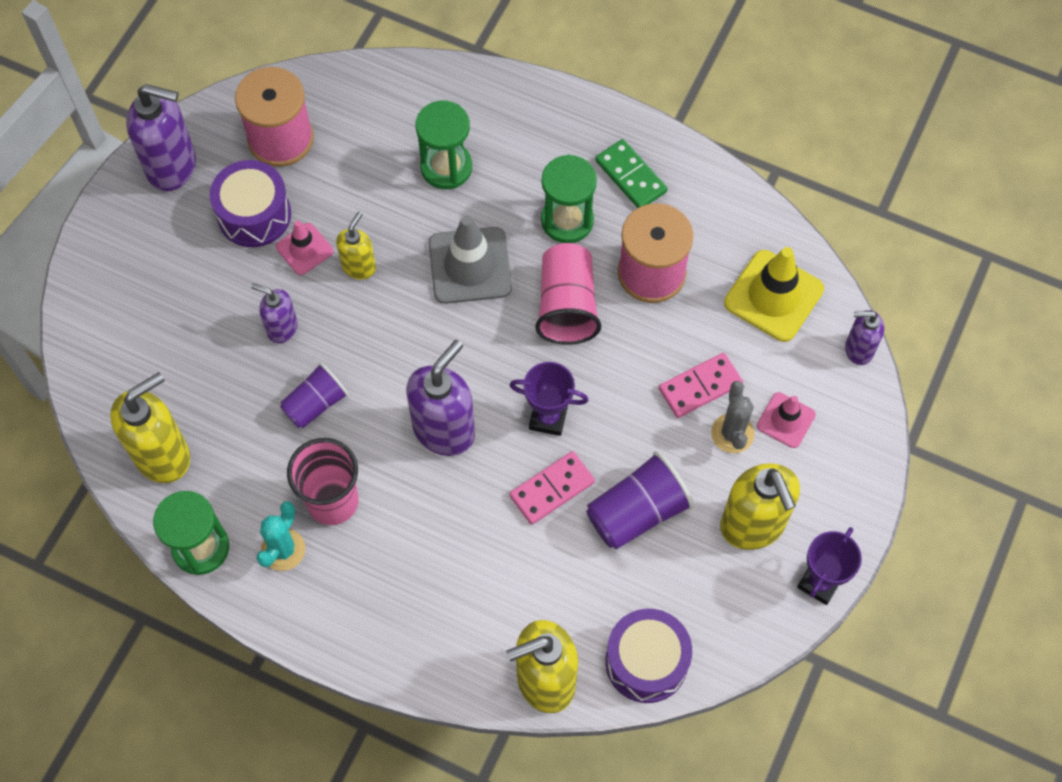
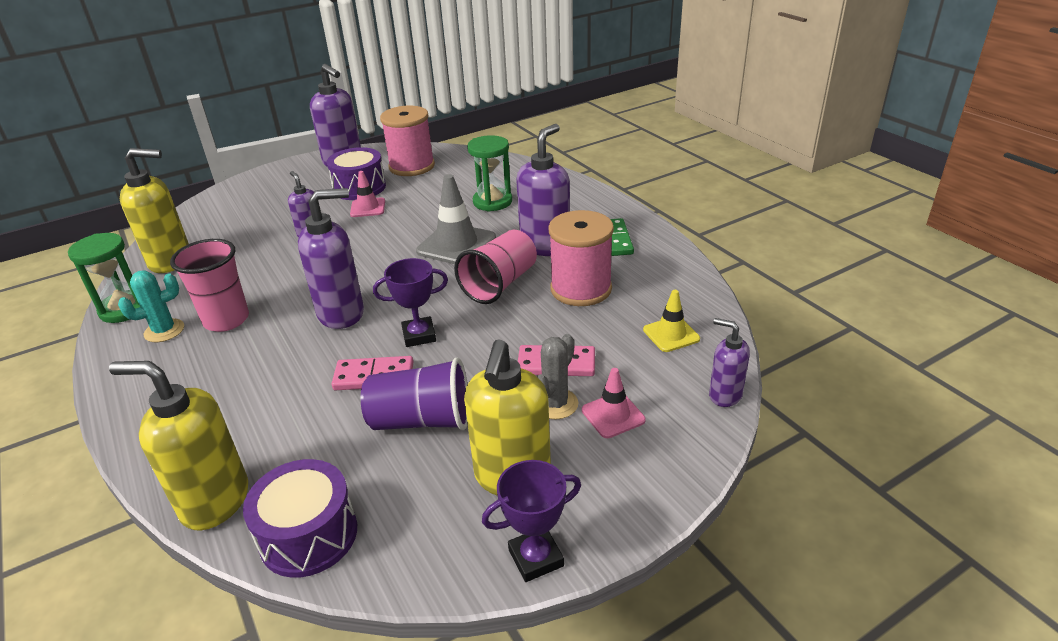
camera: 35 degrees right, 30 degrees down
(315, 404) = (283, 271): purple cup -> none
(359, 266) = (388, 224): yellow soap dispenser -> none
(548, 418) = (419, 335): purple trophy -> purple trophy turned 60 degrees counterclockwise
(567, 220) = (545, 246): green hourglass -> purple soap dispenser
(773, 296) = (671, 334): yellow traffic cone -> yellow traffic cone, size x0.58

